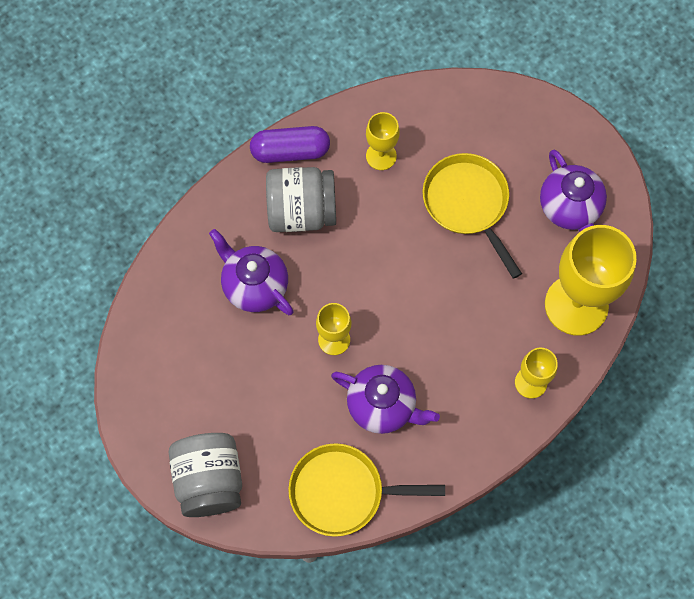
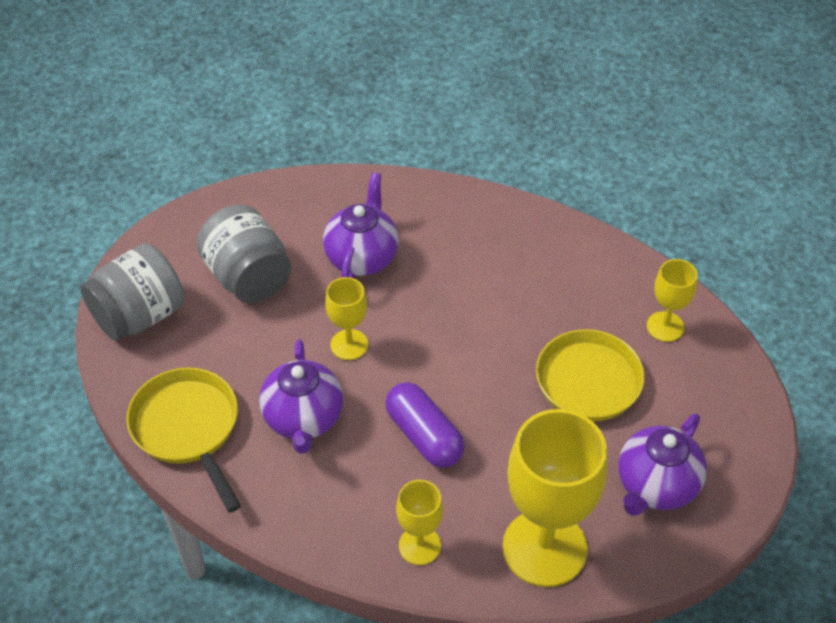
camera: 60 degrees right, 20 degrees down
(290, 151) = (522, 219): purple capsule -> purple capsule (424, 436)
(301, 211) = (466, 256): grey jar -> grey jar (248, 277)
(381, 156) = (576, 290): yellow goblet -> yellow goblet (665, 326)

